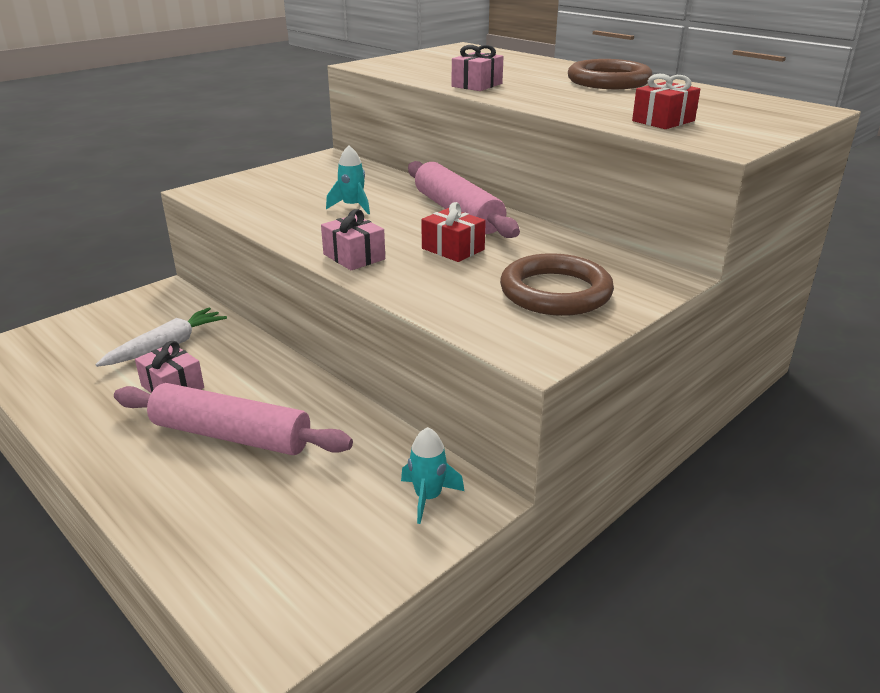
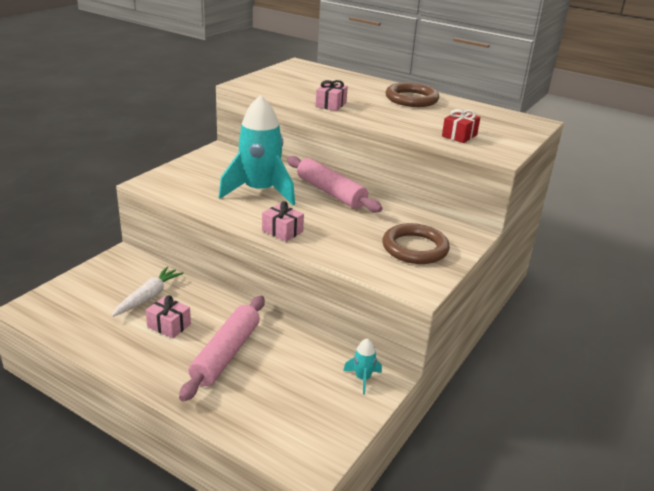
camera: 15 degrees left, 0 degrees up
(231, 435) = (226, 354): pink rolling pin -> pink rolling pin turned 75 degrees counterclockwise
(352, 207) = (260, 191): turquoise rocket -> turquoise rocket, size x2.39
(453, 249) = (341, 221): red gift -> none

